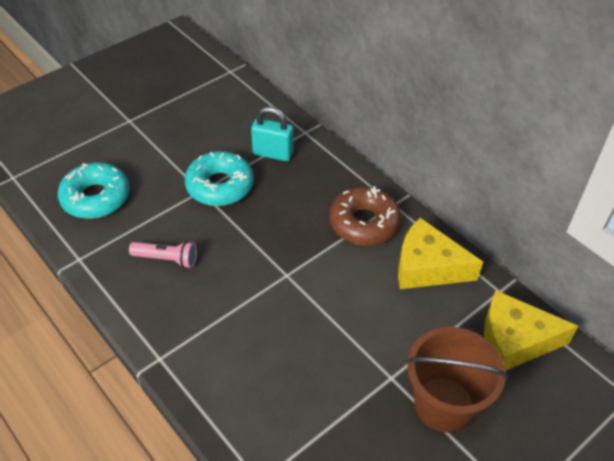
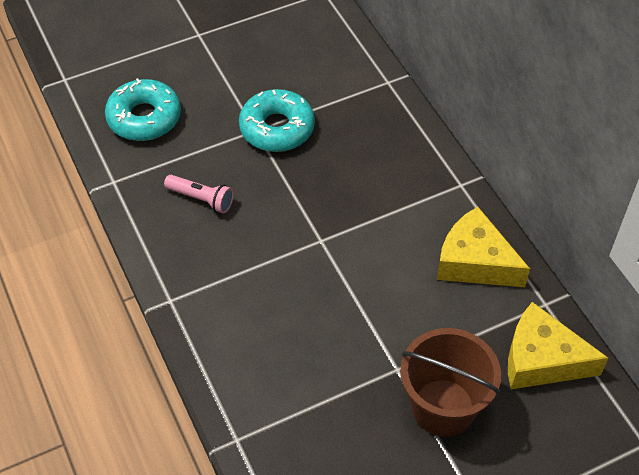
camera: 15 degrees right, 5 degrees up
(273, 153) = (344, 101): turquoise padlock -> none
(364, 223) = (421, 199): brown donut -> none

